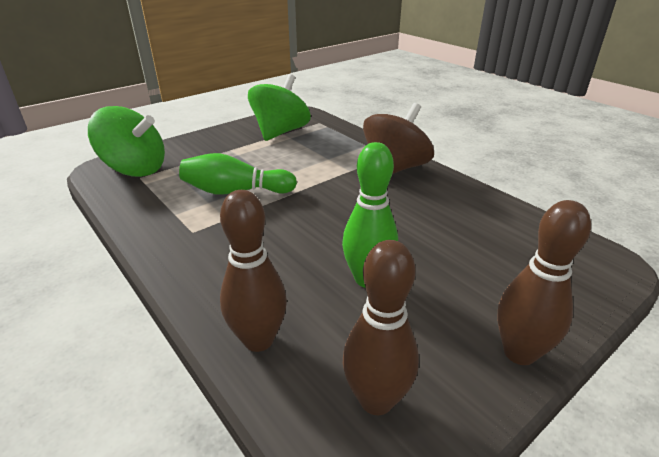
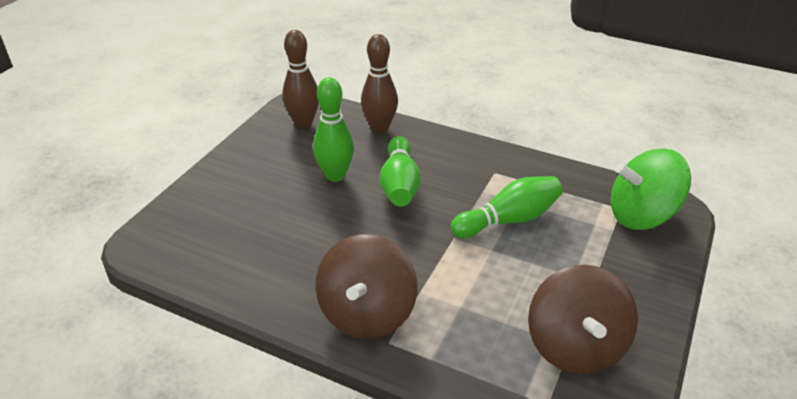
camera: 155 degrees right, 5 degrees up
(280, 132) = (575, 346): green spinning top -> brown spinning top
(301, 246) = (399, 185): none -> green bowling pin
(519, 352) = (228, 160): brown bowling pin -> none

